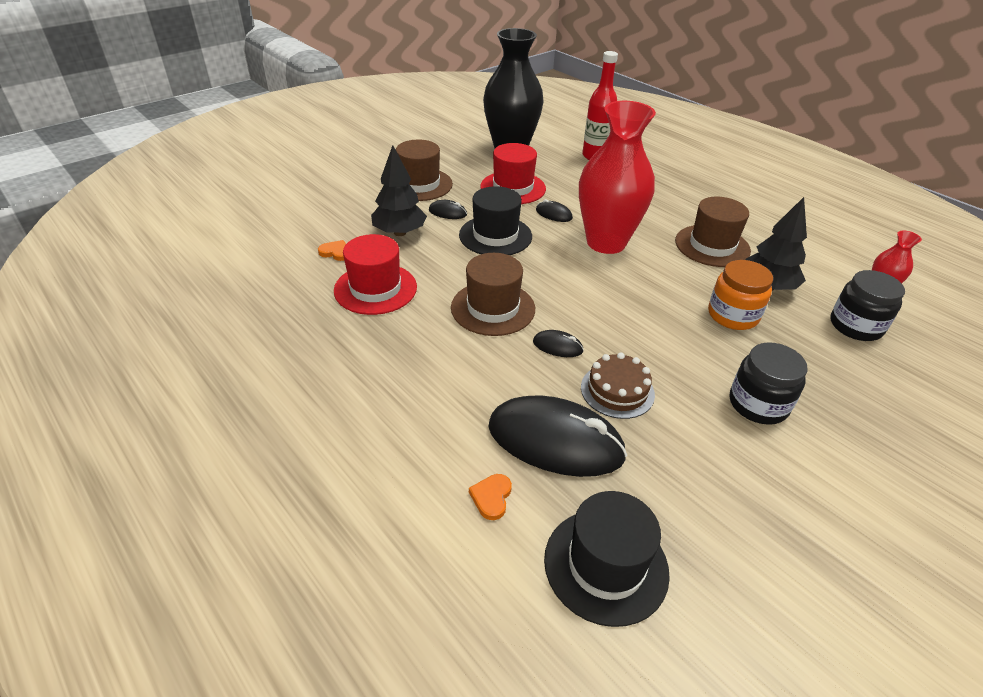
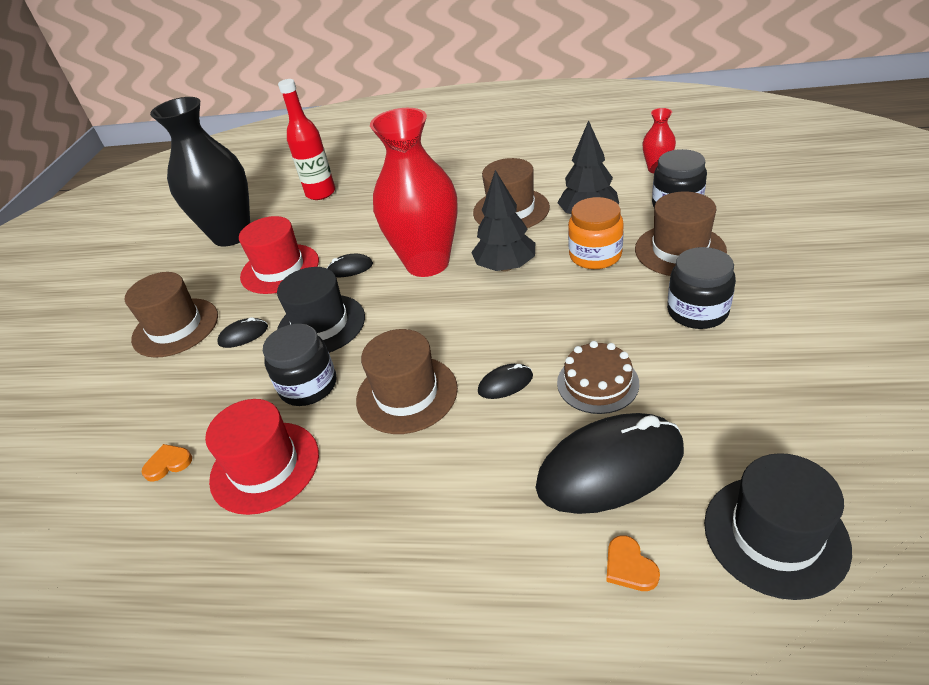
camera: 35 degrees left, 0 degrees up
(400, 232) = (217, 390): black tree -> black tree (505, 267)
(447, 264) = (308, 386): none -> black jar
(808, 357) = (679, 250): none -> brown hat

